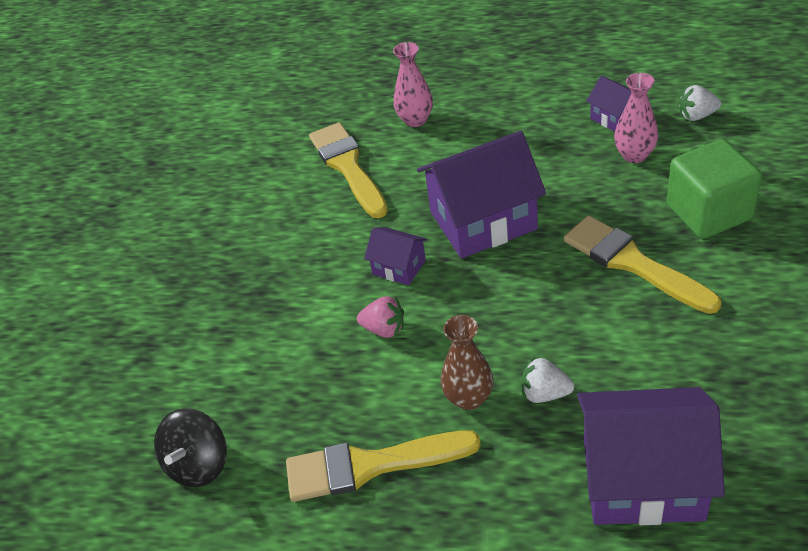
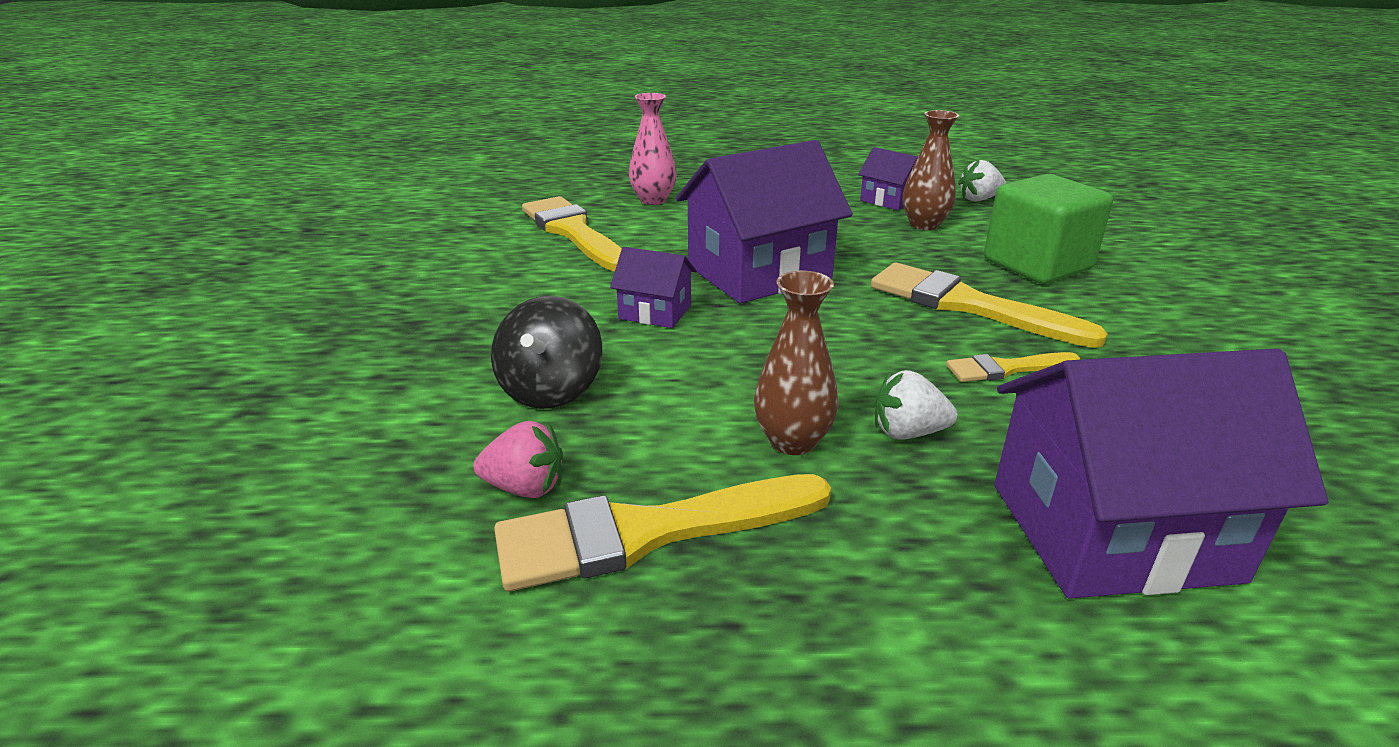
camera: 15 degrees left, 15 degrees down
(198, 464) = (327, 544): black spinning top -> black spinning top (551, 389)
(384, 329) = (644, 370): pink strawberry -> pink strawberry (525, 487)
(634, 155) = (924, 224): pink vase -> brown vase
(634, 334) = (1006, 369): none -> yellow brush

